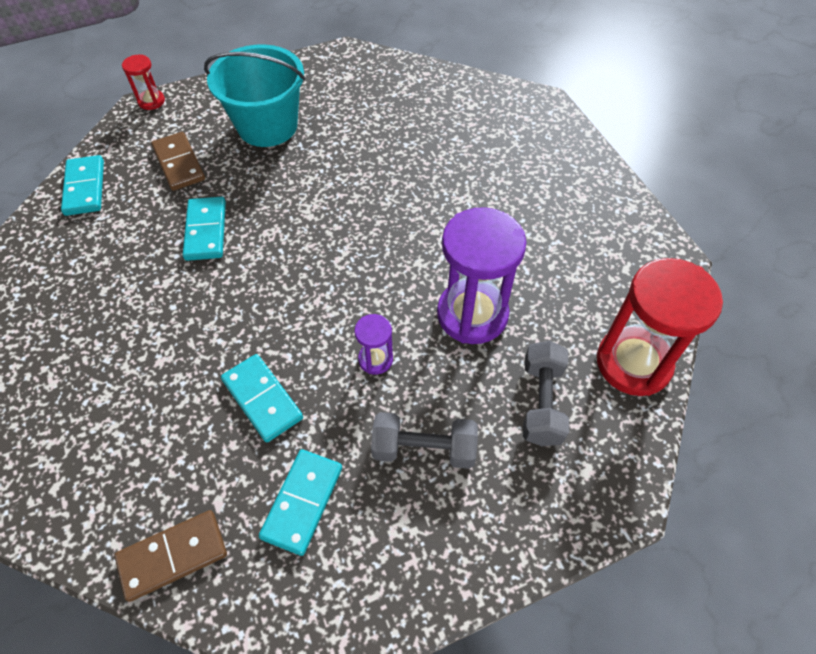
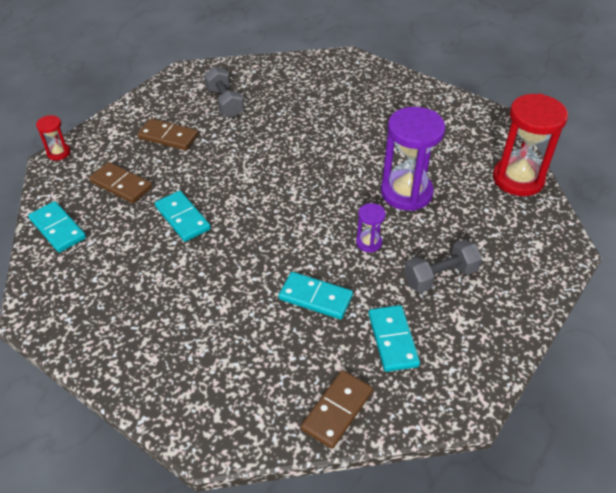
camera: 30 degrees left, 10 degrees down
(267, 126) = (168, 136): turquoise bucket -> brown domino
(541, 402) = (485, 221): grey dumbbell -> grey dumbbell (225, 102)

